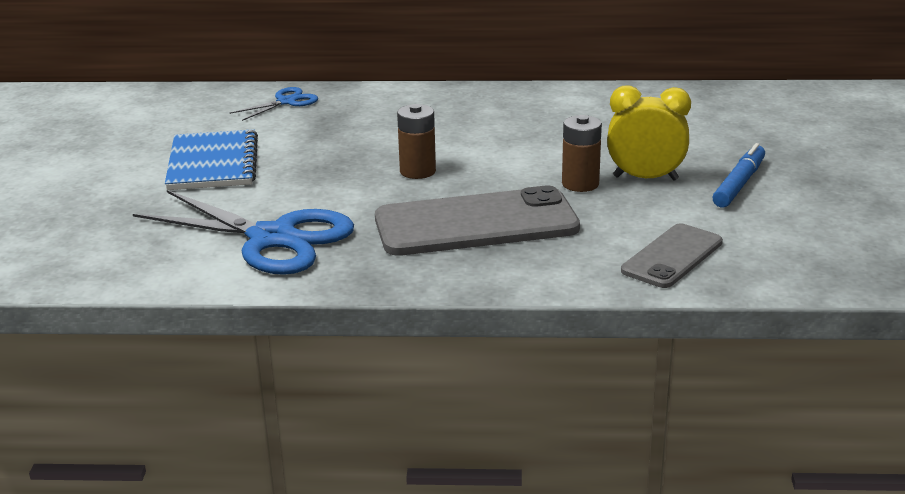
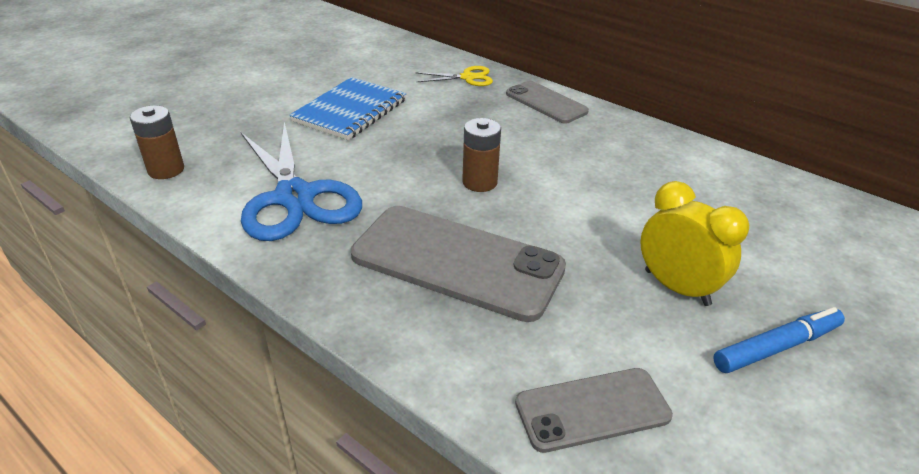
camera: 35 degrees right, 10 degrees up
(286, 102) = (467, 77): blue scissors -> yellow scissors
(389, 98) = (546, 103): none -> grey phone
(580, 184) = (603, 263): brown battery -> brown battery (166, 170)

